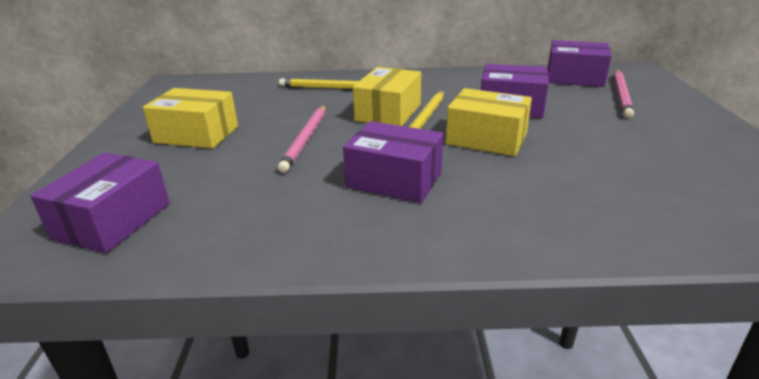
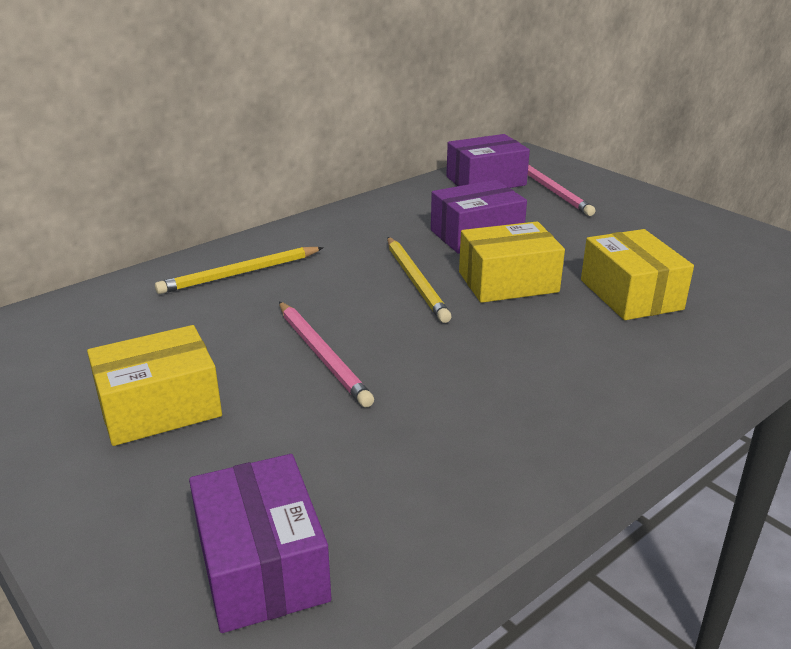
camera: 40 degrees left, 0 degrees up
(388, 112) = (362, 285): yellow box -> yellow box (631, 294)
(394, 180) = (494, 363): purple box -> none

